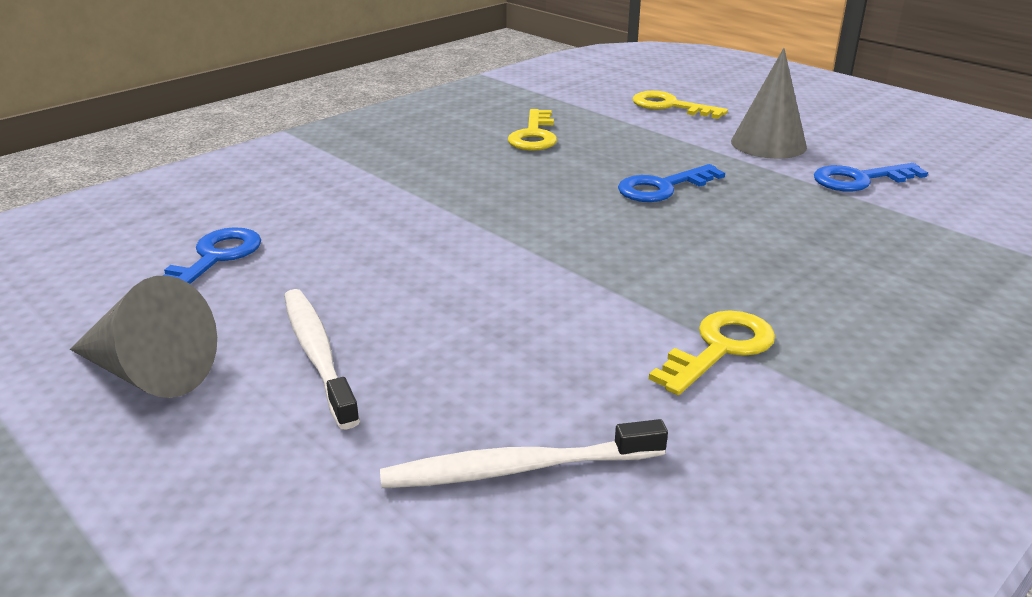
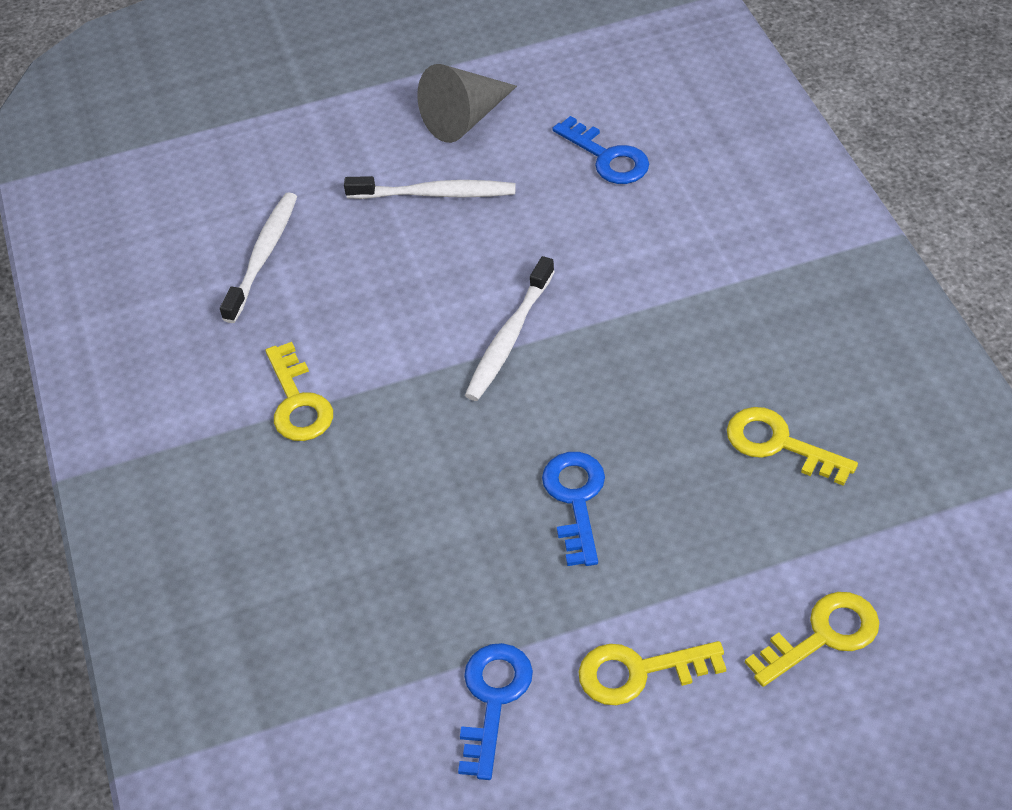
camera: 120 degrees right, 20 degrees up
(518, 252) = (509, 338): none -> white toothbrush
(768, 144) = (638, 672): grey cone -> yellow key

